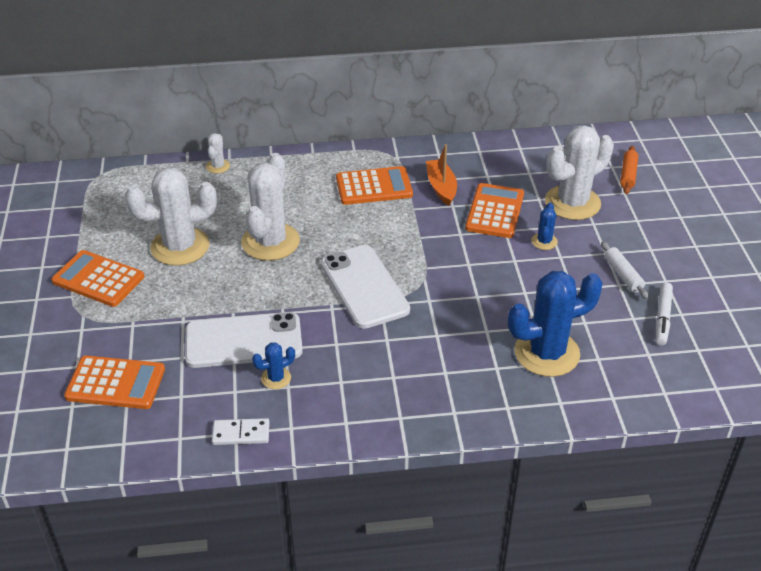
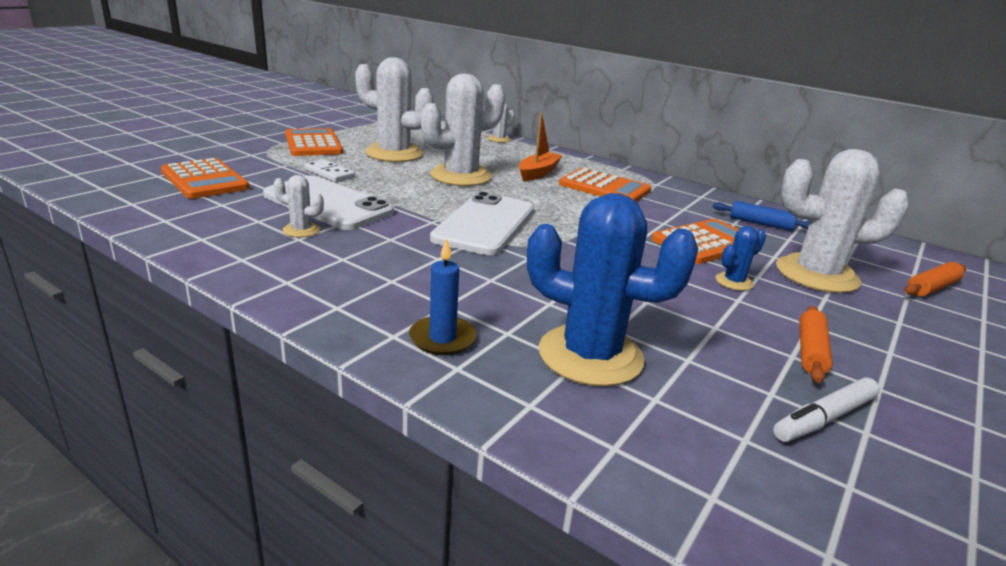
camera: 40 degrees right, 15 degrees down
(241, 433) = (203, 241): white domino -> white domino (329, 173)
(276, 378) = (301, 230): blue cactus -> white cactus
(441, 187) = (670, 210): orange boat -> orange boat (538, 173)
(476, 396) = (442, 338): none -> blue candle
(500, 165) = (760, 223): none -> blue rolling pin
(622, 275) = (810, 351): white rolling pin -> orange rolling pin

